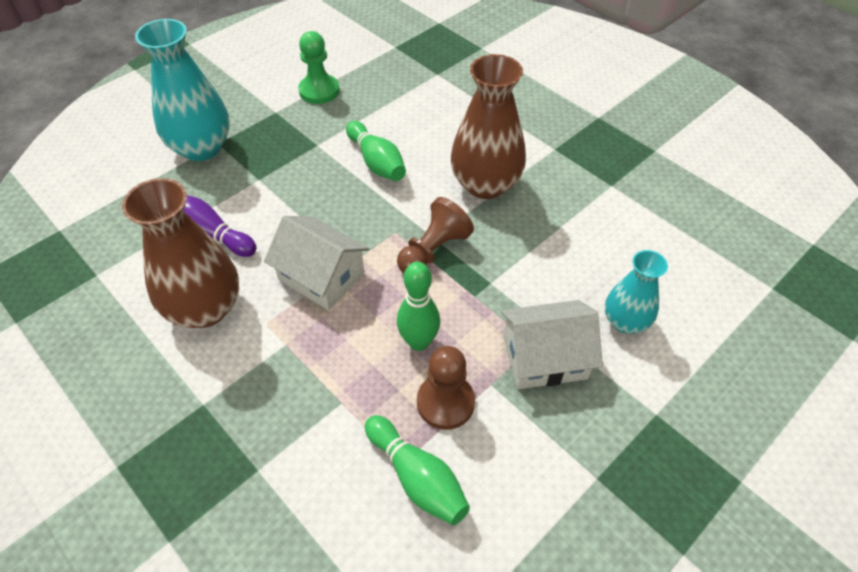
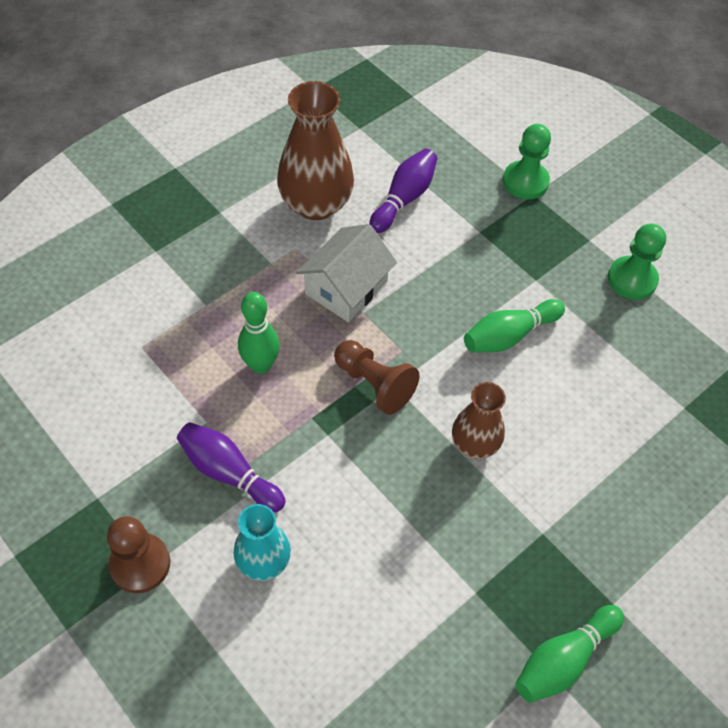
camera: 90 degrees right, 5 degrees up
(202, 147) = (525, 181): turquoise vase -> green pawn
(417, 477) = (126, 357): green bowling pin -> green bowling pin (563, 659)
(445, 402) = (193, 383): brown pawn -> brown pawn (140, 564)
(485, 184) = (474, 444): brown vase -> brown vase, size x0.60
(544, 357) = (229, 473): white house -> purple bowling pin

